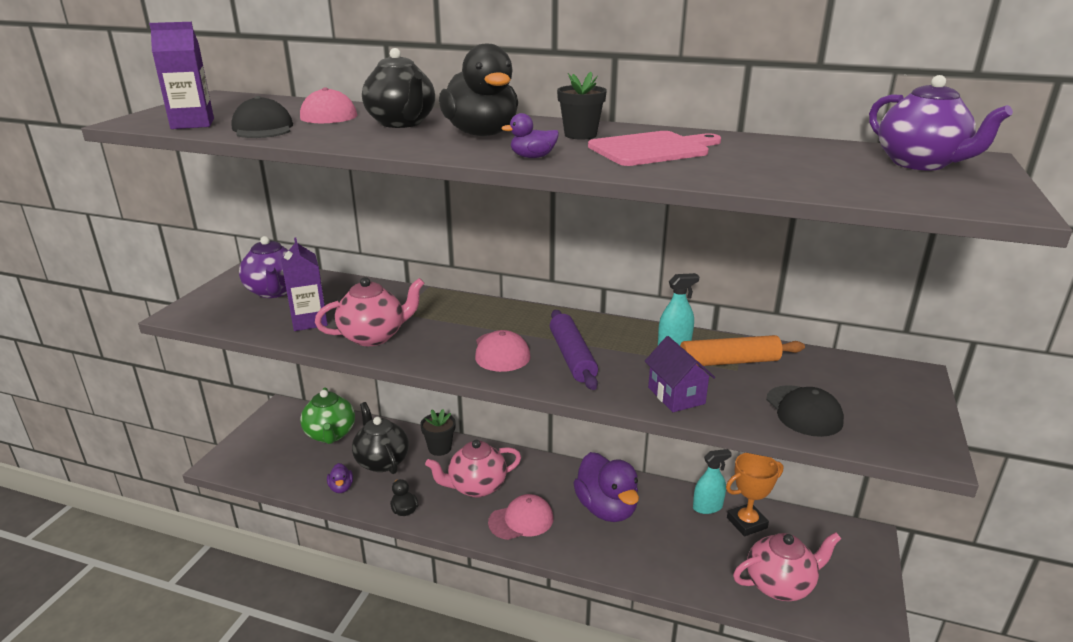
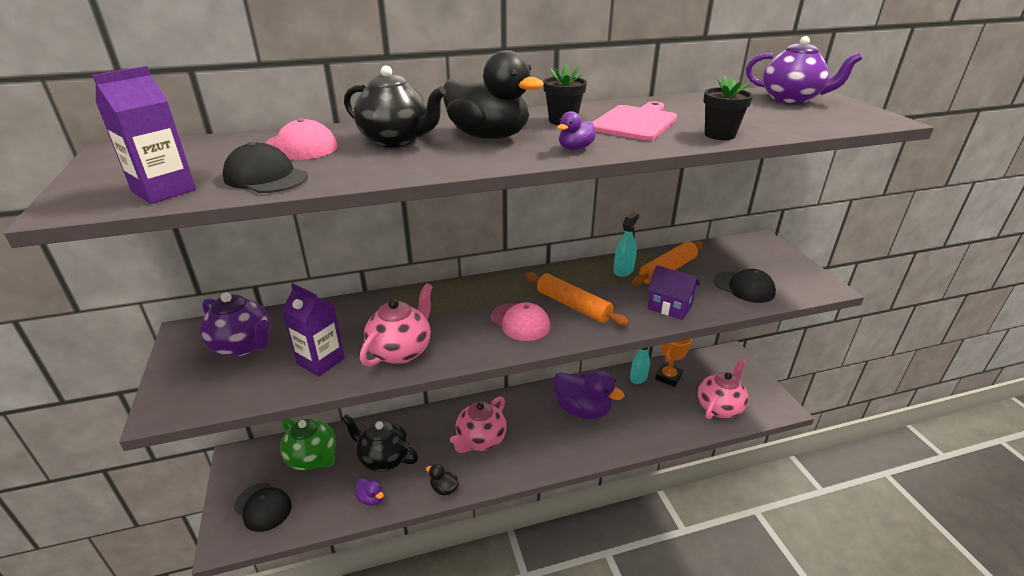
camera: 35 degrees left, 5 degrees up
(264, 453) = (263, 507): none -> black cap
(439, 448) = (421, 424): black flower pot -> black flower pot (719, 135)
(521, 520) = (537, 448): pink cap -> none
(572, 357) = (573, 306): purple rolling pin -> orange rolling pin

